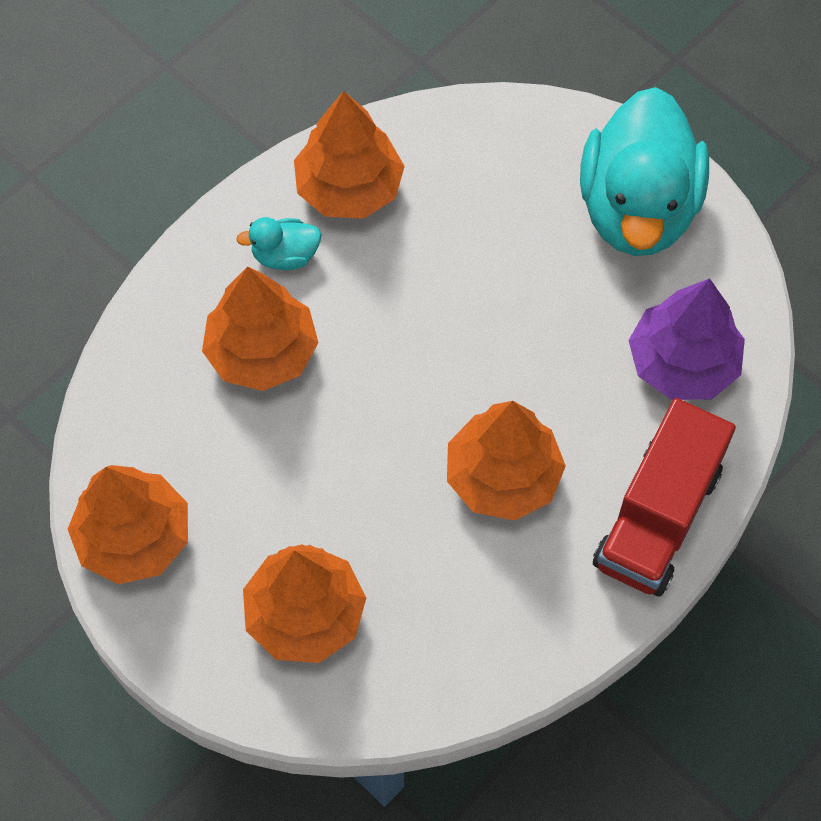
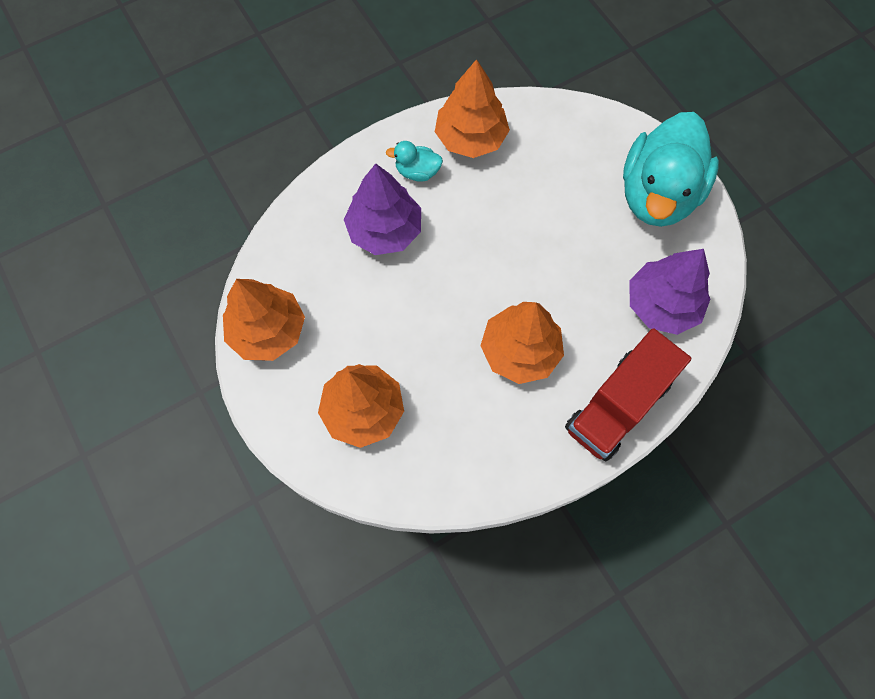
camera: 15 degrees right, 5 degrees up
(262, 352) = (384, 230): orange tree -> purple tree

